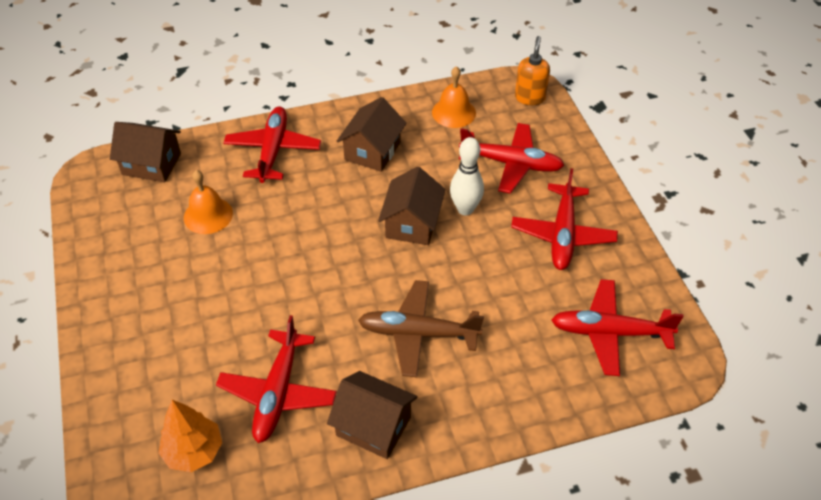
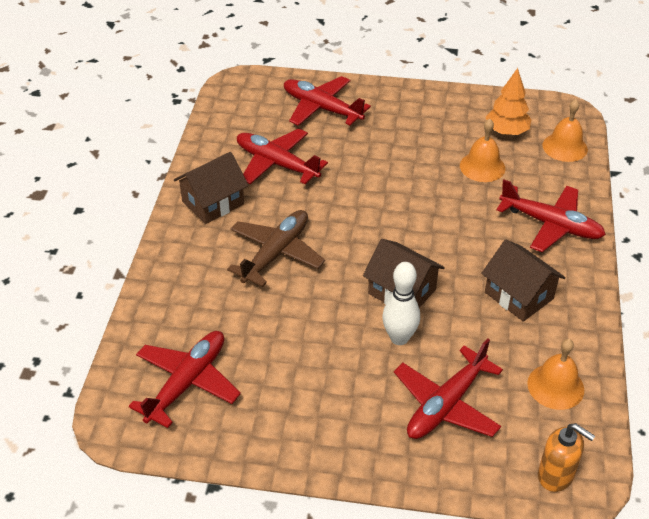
camera: 115 degrees right, 5 degrees down
(151, 164) = (565, 147): brown house -> orange bell
(194, 451) = (259, 117): orange tree -> orange tree (506, 131)
(562, 234) = (321, 403): red plane -> red plane (321, 108)

